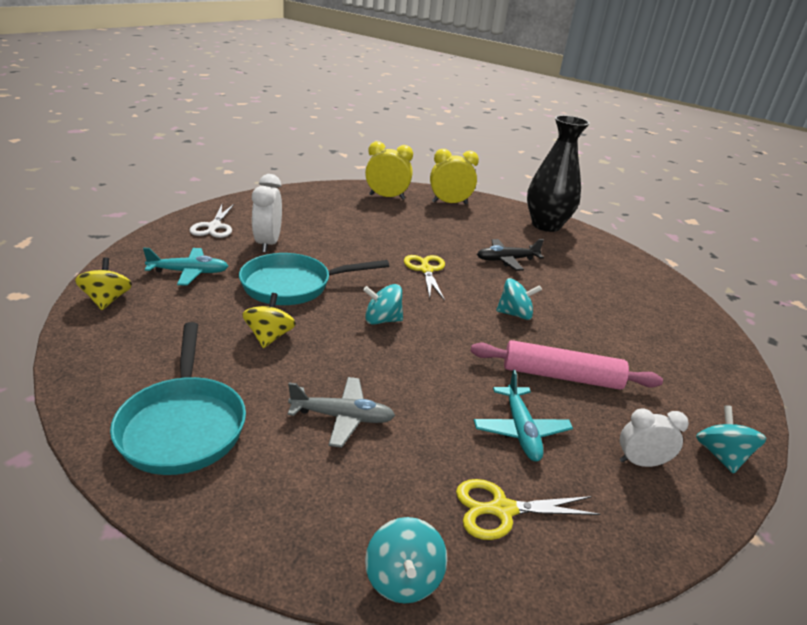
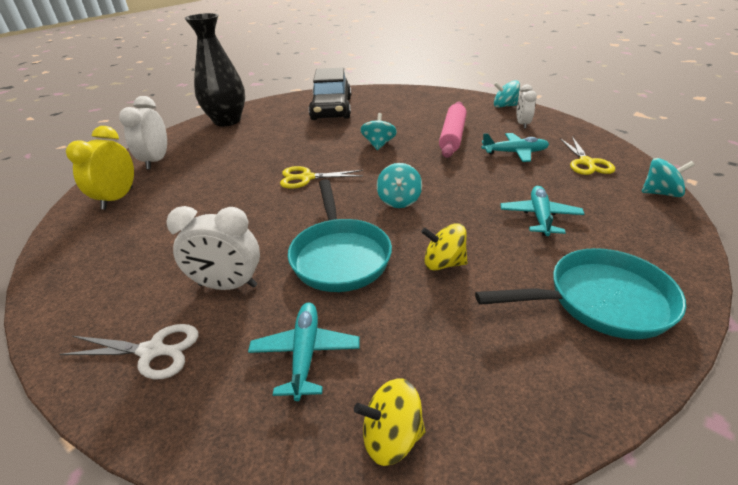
camera: 80 degrees left, 5 degrees up
(343, 417) = (539, 216): grey plane -> turquoise plane
(449, 203) = (156, 161): yellow clock -> white clock
(506, 260) = (291, 141): black plane -> none
(612, 284) = (331, 109): none -> black car

